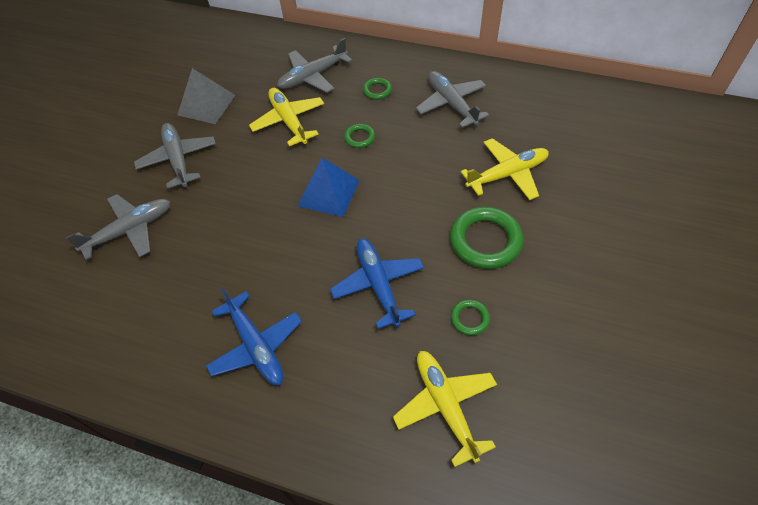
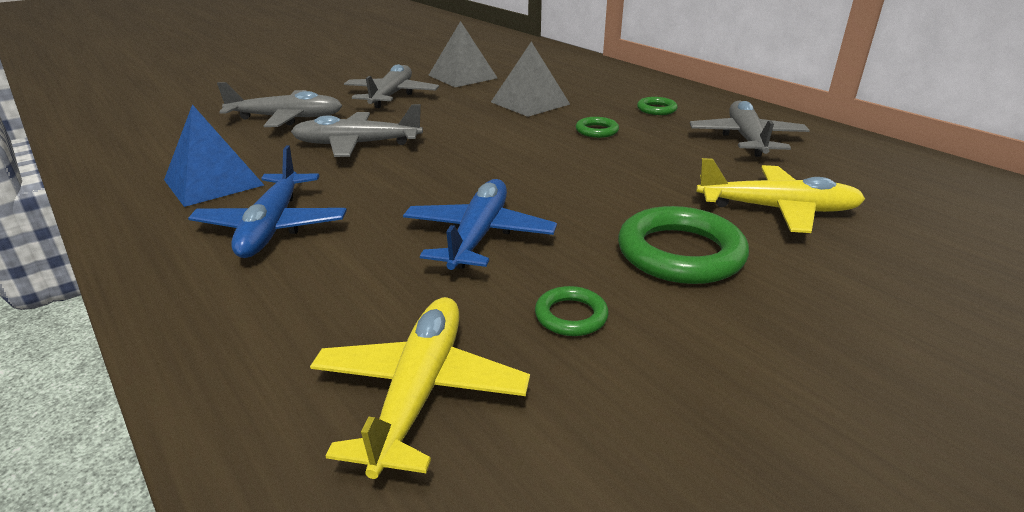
camera: 30 degrees right, 25 degrees down
(289, 121) = (530, 103): yellow plane -> grey pyramid
(313, 76) = (592, 86): grey plane -> grey plane (357, 144)
(328, 193) = (511, 153): blue pyramid -> blue pyramid (213, 182)

